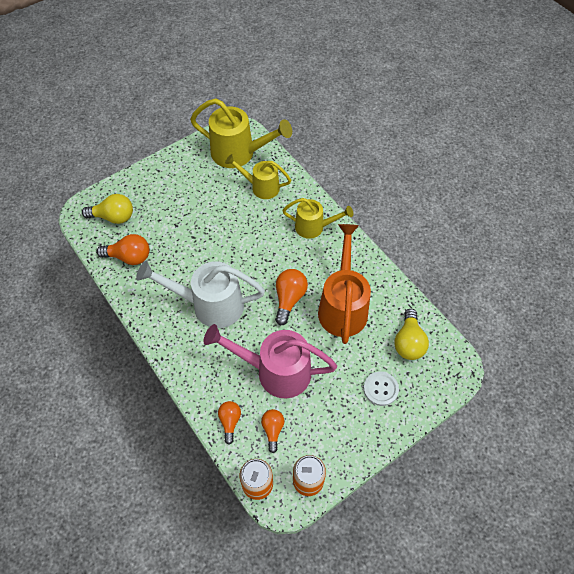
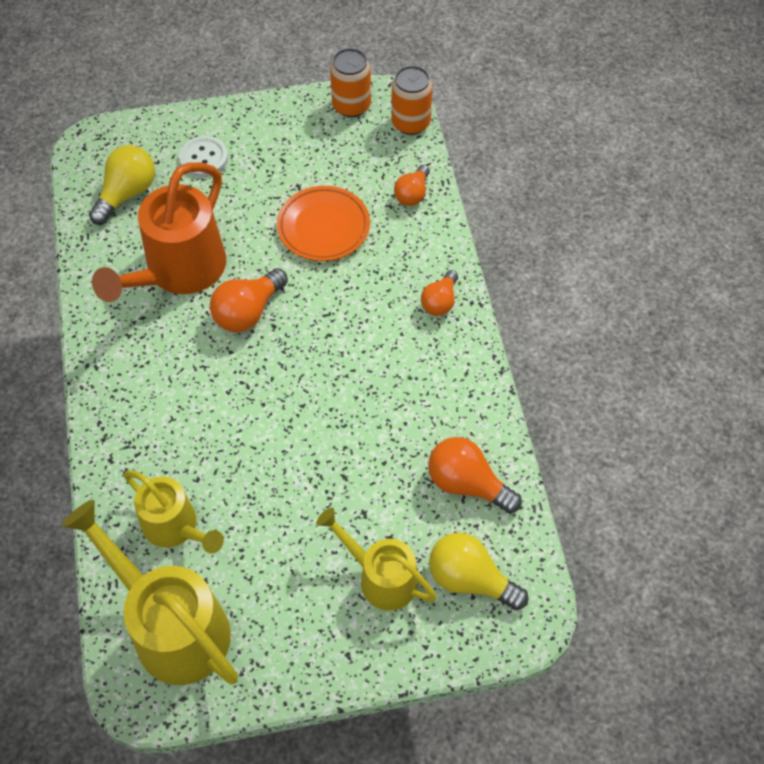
camera: 155 degrees left, 0 degrees up
(210, 305) = (369, 350): white watering can -> none
(273, 430) = (363, 166): orange light bulb -> orange light bulb (440, 301)
(275, 371) = (323, 227): pink watering can -> orange plate
(314, 227) = (136, 409): yellow watering can -> yellow watering can (380, 577)

